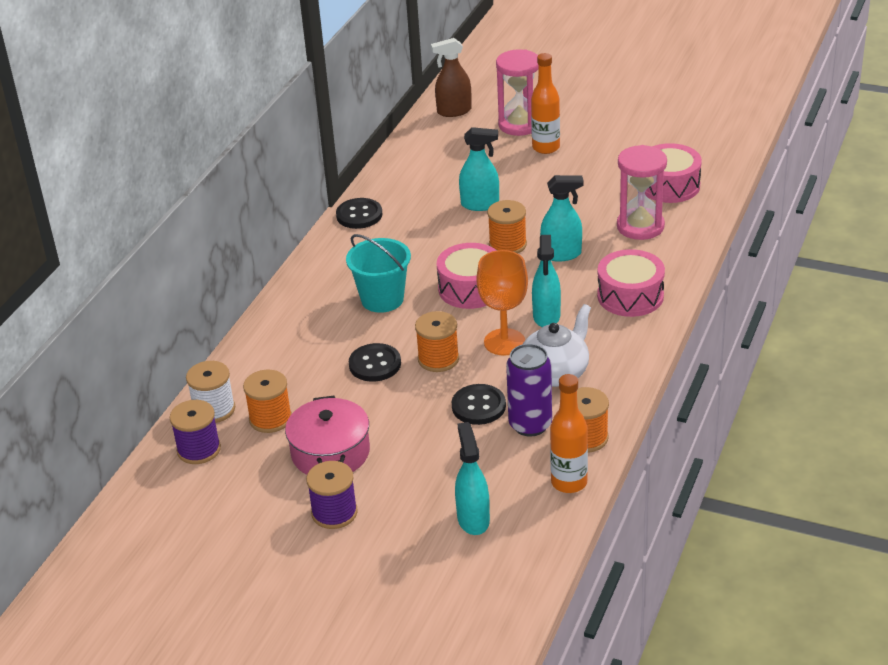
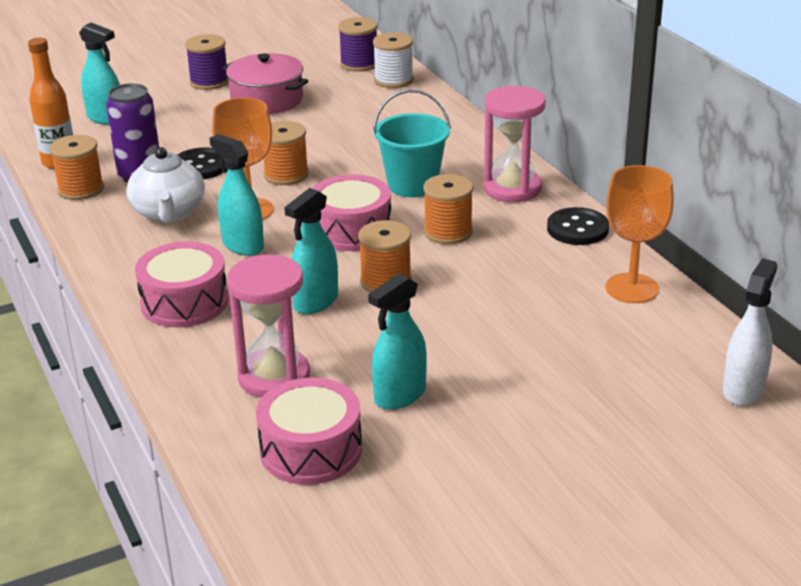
camera: 130 degrees right, 5 degrees down
(270, 419) = (344, 93): orange spool -> orange spool (448, 232)
(375, 364) = (331, 149): black button -> none
(403, 172) = (632, 288): none -> orange goblet
(454, 111) = (743, 390): brown spray bottle -> white spray bottle
(480, 204) = (486, 302): turquoise spray bottle -> turquoise spray bottle (400, 395)
(519, 125) = (634, 421): pink hourglass -> pink hourglass (512, 188)
(546, 148) = (544, 409): orange bottle -> none

